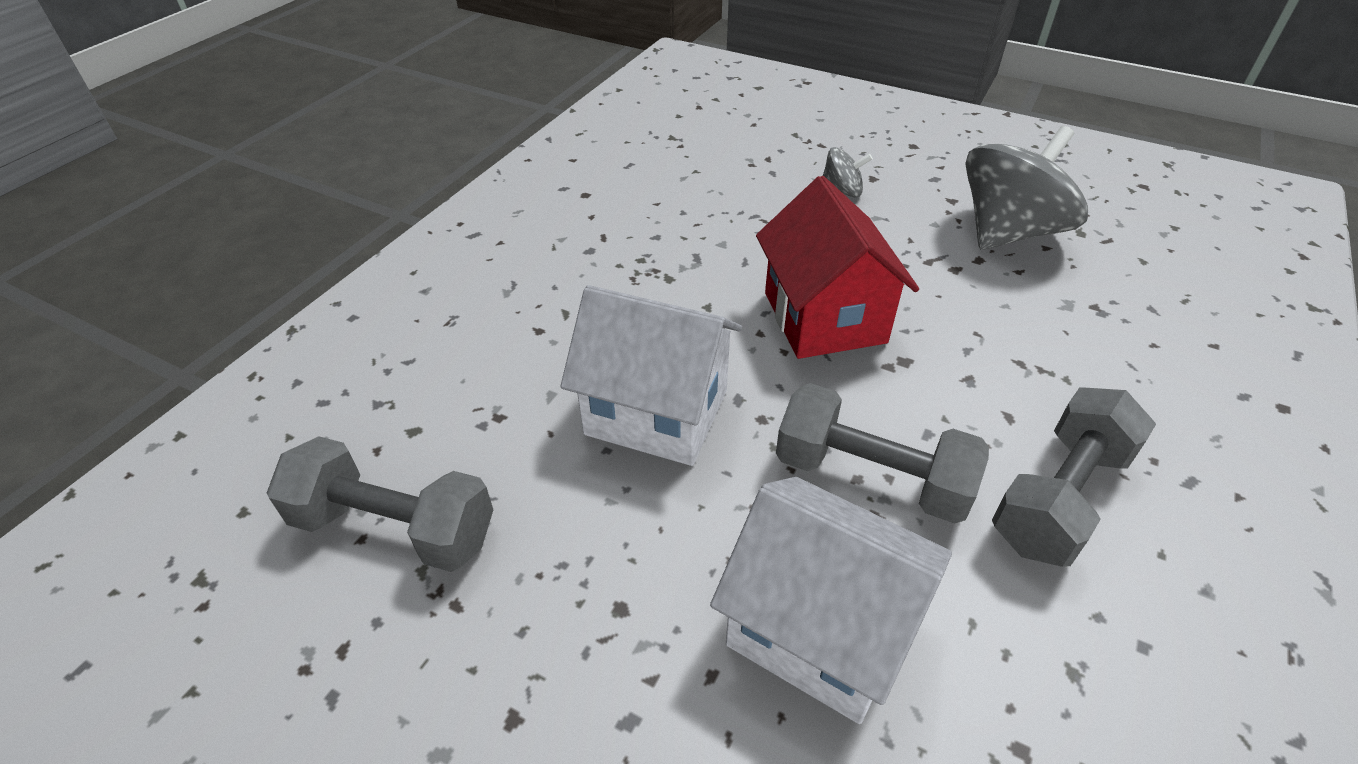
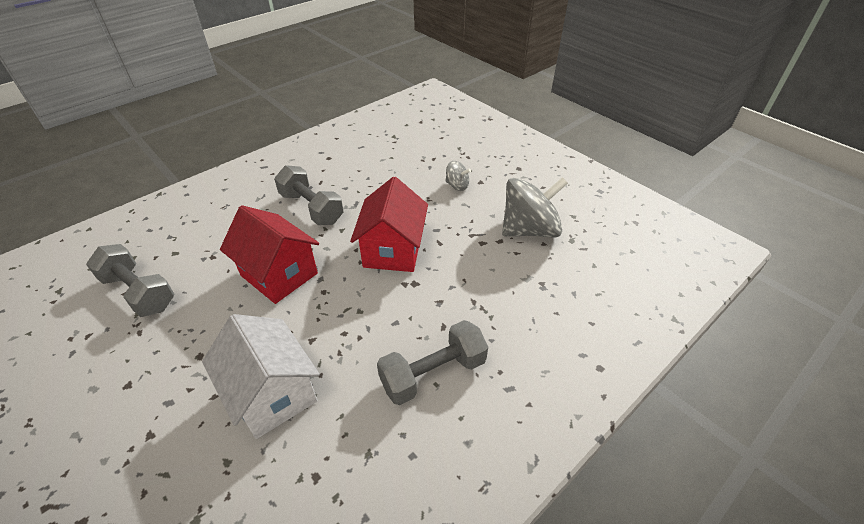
camera: 20 degrees right, 0 degrees up
(656, 412) = (279, 274): white house -> red house
(871, 477) = (351, 334): grey dumbbell -> grey dumbbell (311, 208)

